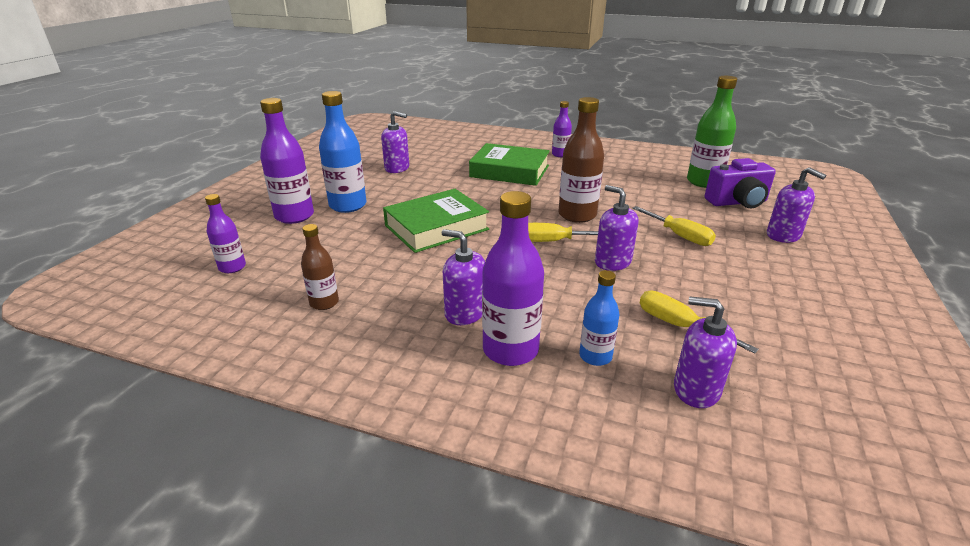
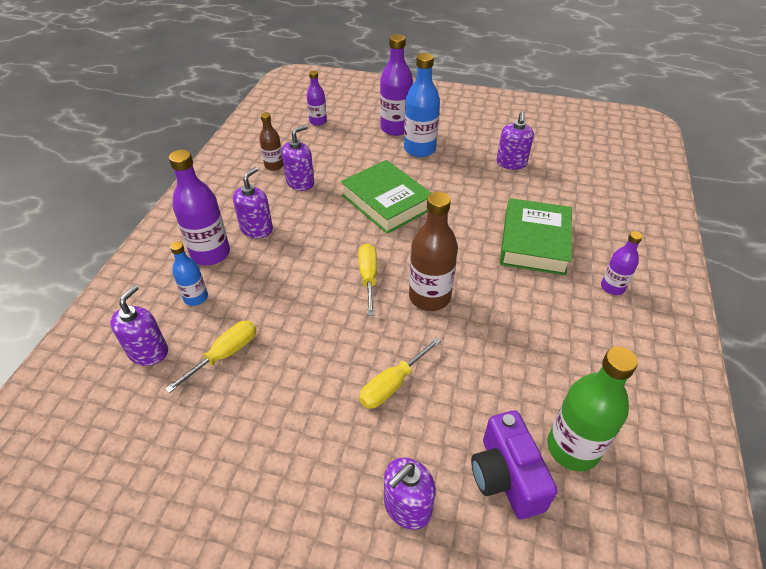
camera: 85 degrees right, 15 degrees up
(612, 262) = (331, 319): purple soap dispenser -> purple soap dispenser (300, 183)

